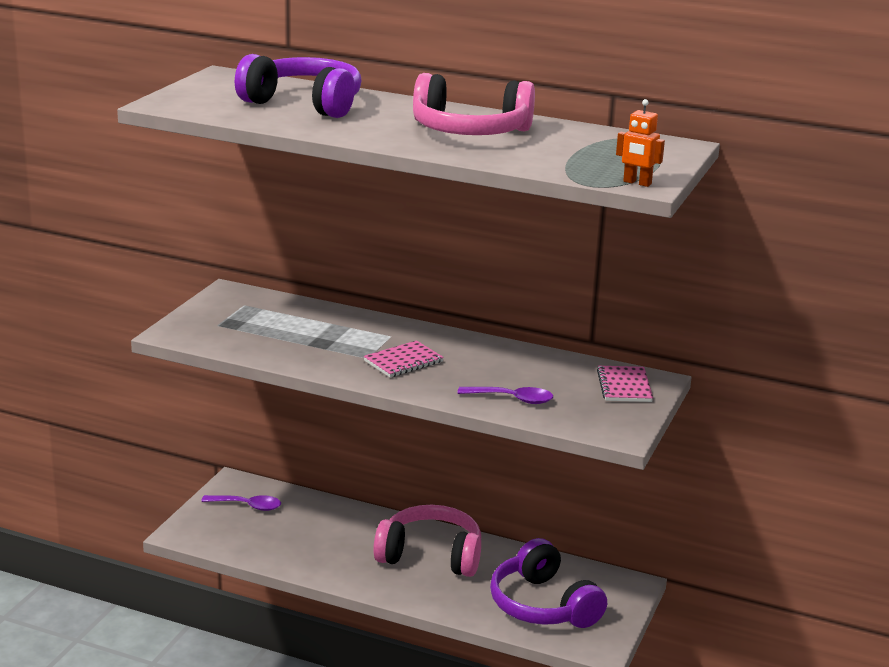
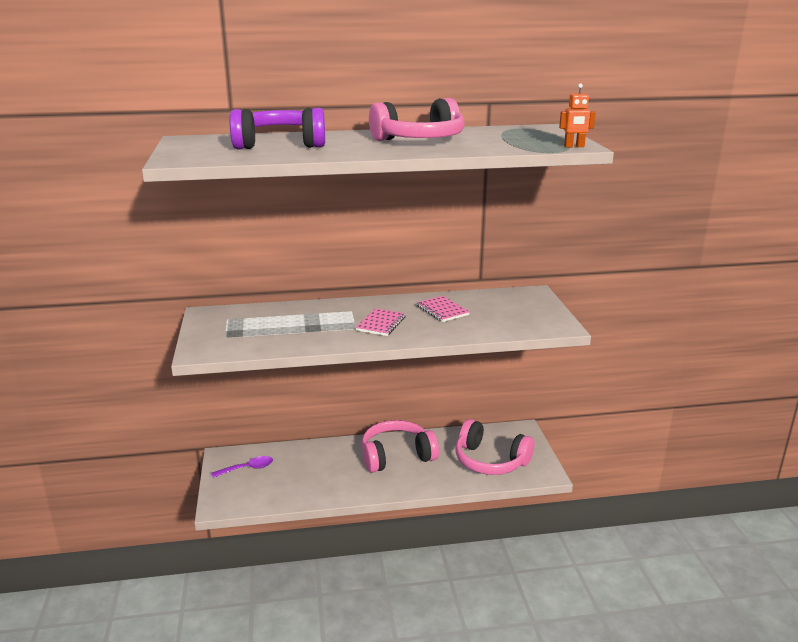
camera: 30 degrees left, 0 degrees up
(512, 399) = (476, 326): purple spoon -> none
(543, 605) = (490, 461): purple headphones -> pink headphones
(624, 386) = (523, 300): pink notebook -> pink notebook (442, 310)

